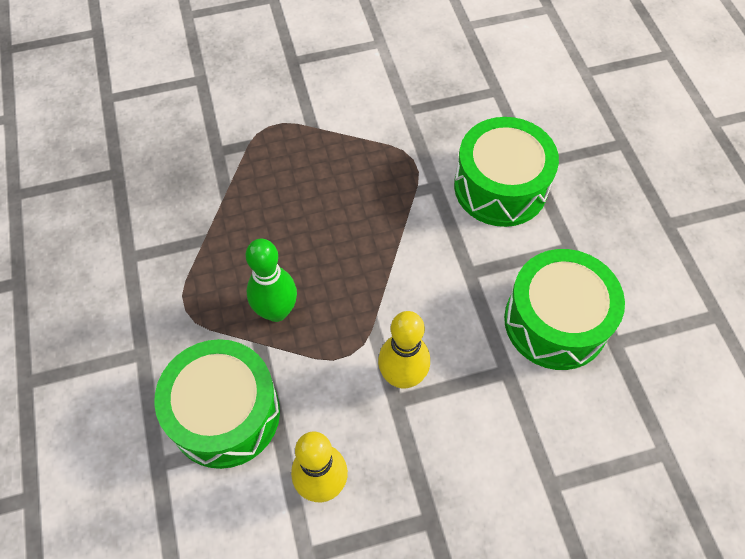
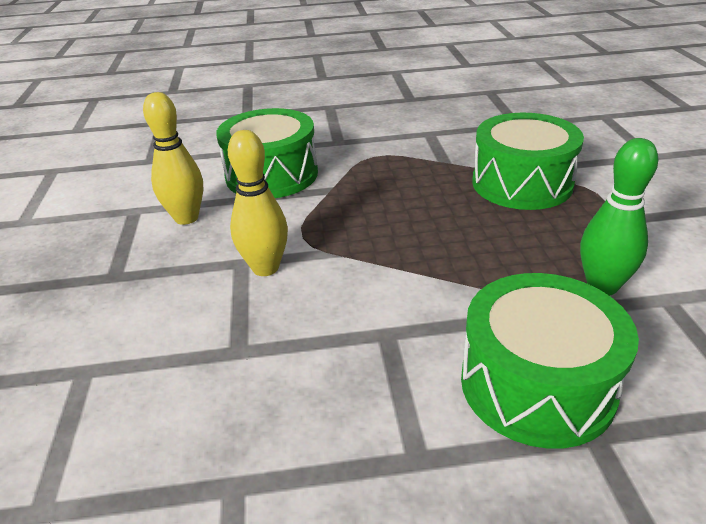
camera: 100 degrees right, 25 degrees down
(276, 311) = (361, 197): green bowling pin -> green bowling pin (602, 286)
(555, 321) = (290, 413): green drum -> green drum (521, 183)

